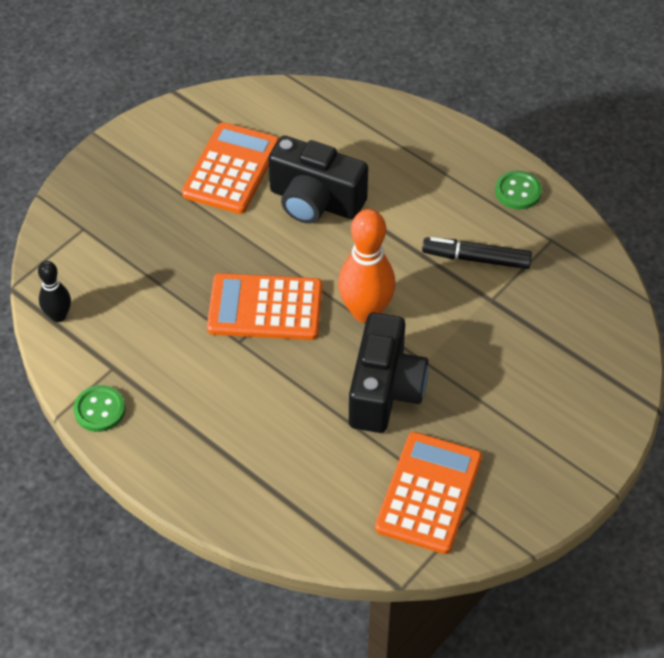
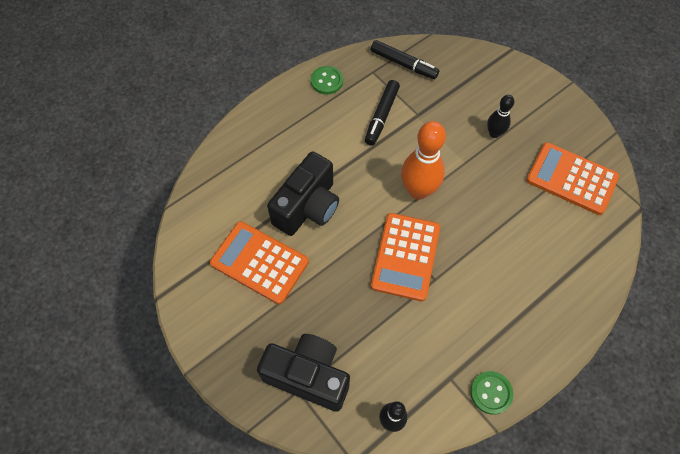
camera: 80 degrees left, 10 degrees up
(384, 391) = (488, 190): black camera -> black camera (308, 376)
(484, 393) = (494, 133): none -> black bowling pin
(577, 273) = (403, 64): none -> black marker

